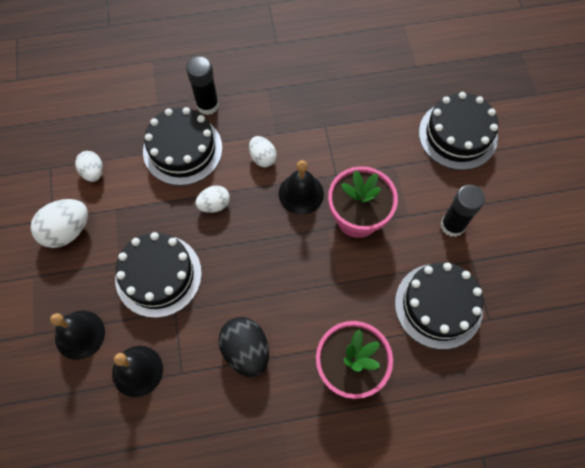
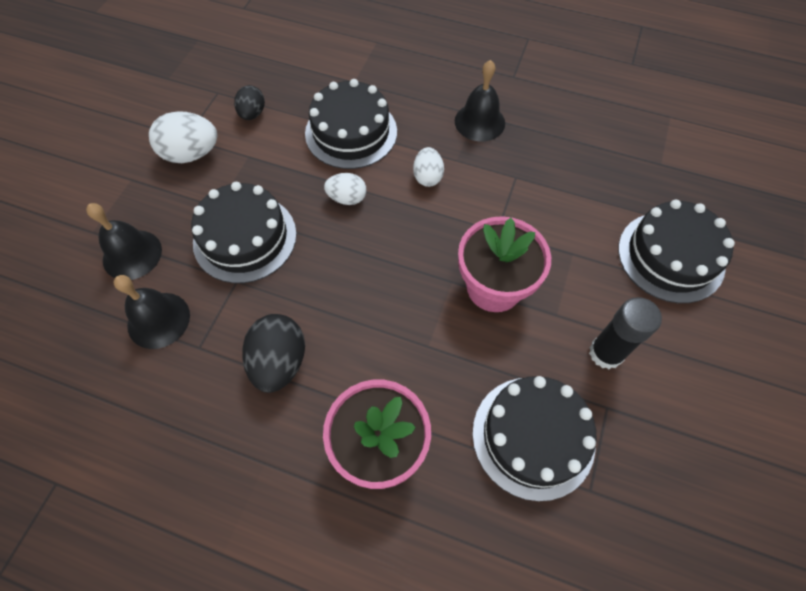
camera: 30 degrees right, 5 degrees down
(93, 172) = (252, 114): white egg -> black egg
(207, 105) = (404, 103): black glue stick -> none
(301, 193) = (446, 231): black bell -> black bell (479, 122)

